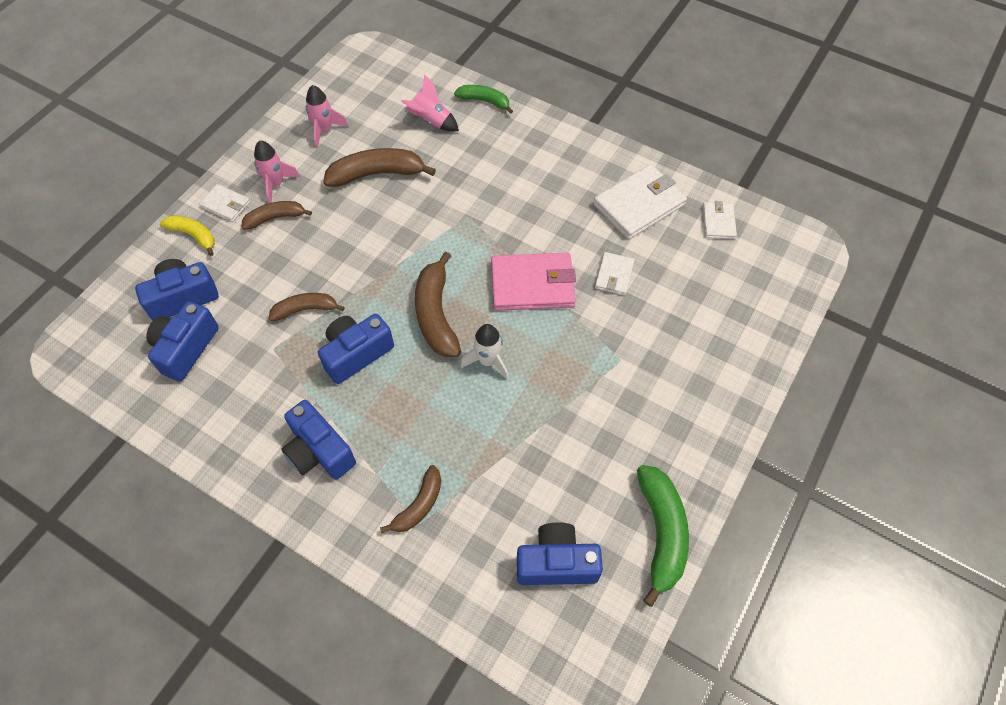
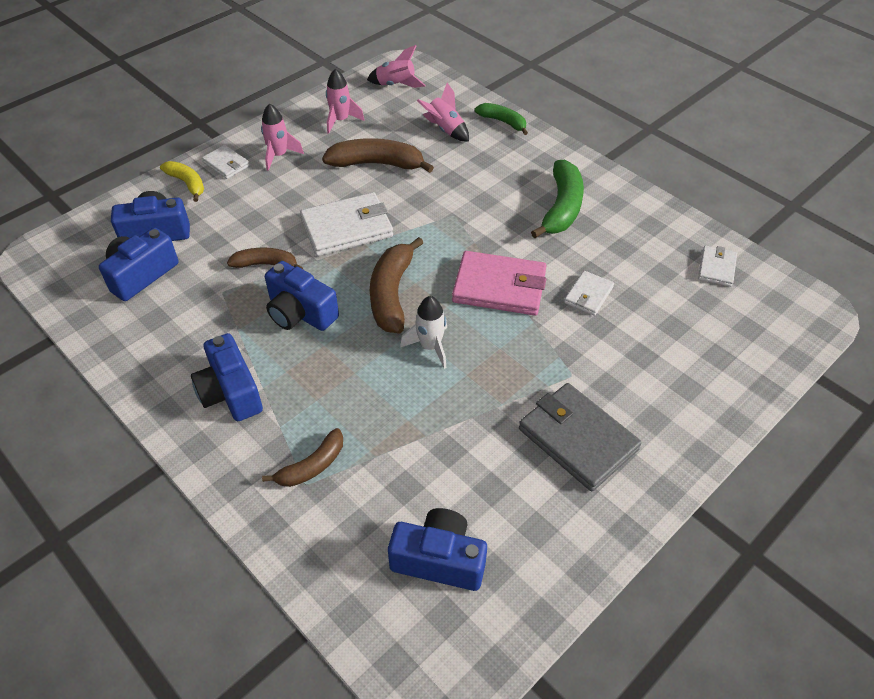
camera: 15 degrees right, 10 degrees down
(275, 218) = (267, 183): brown banana -> none
(356, 354) = (300, 313): blue camera -> blue camera turned 120 degrees counterclockwise
(366, 77) = (396, 85): none -> pink rocket
(639, 205) = (634, 237): white wallet -> white wallet (347, 228)
(641, 420) = (577, 439): none -> grey wallet
(661, 533) = (566, 558): green banana -> green banana (561, 207)

